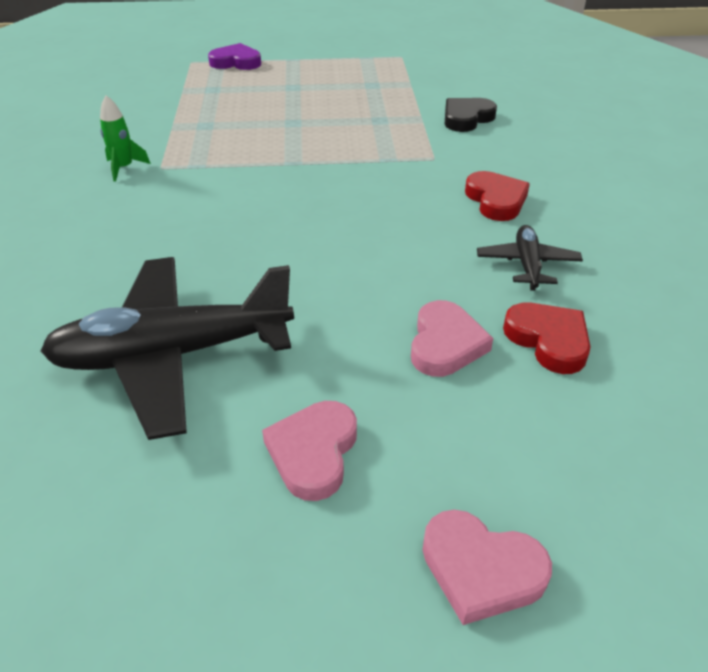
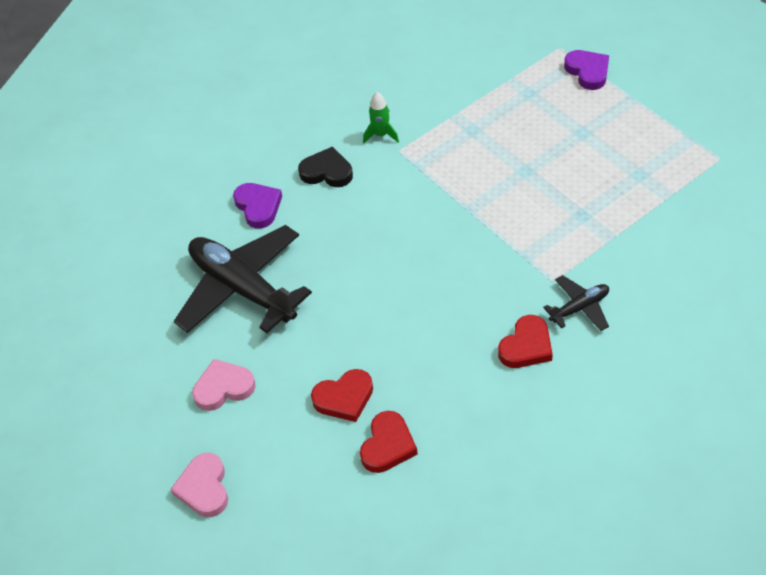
camera: 60 degrees right, 10 degrees up
(72, 285) = (258, 207): none -> purple heart
(445, 344) = (344, 398): pink heart -> red heart
(466, 118) = (641, 265): black heart -> black heart (327, 172)
(527, 264) = (459, 400): black plane -> black plane (579, 308)

